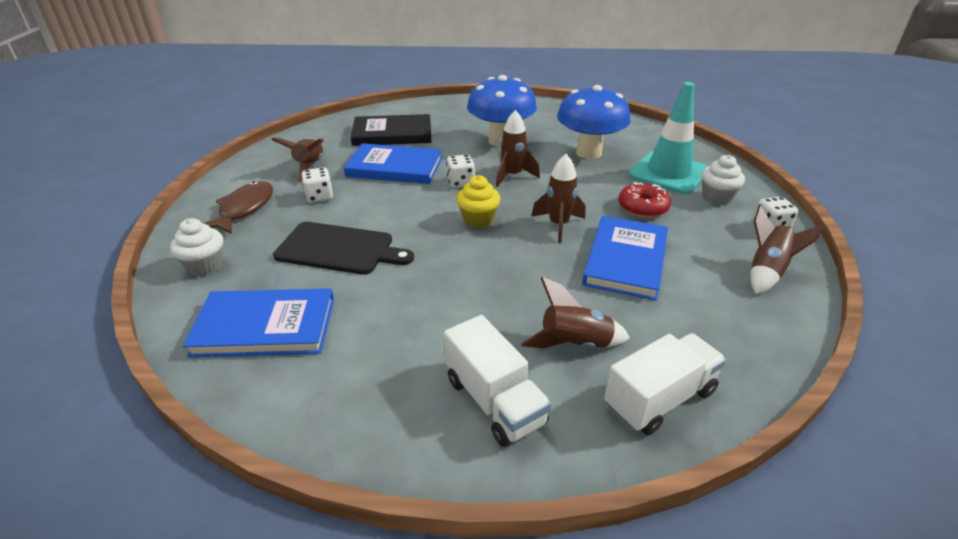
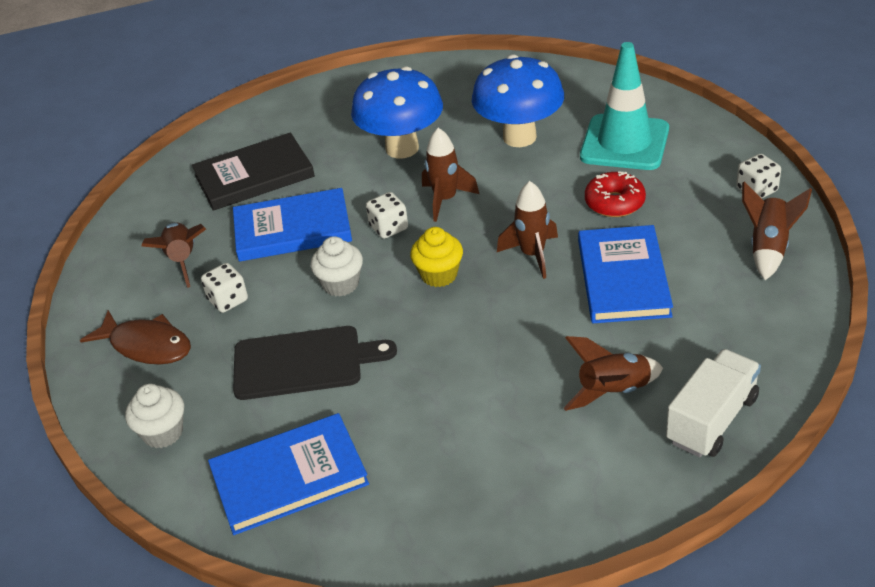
camera: 15 degrees left, 5 degrees up
(244, 209) = (146, 346): brown fish -> brown fish turned 120 degrees clockwise
(494, 401) = (565, 473): white truck -> none
(716, 198) = (689, 164): white cupcake -> white cupcake (340, 284)

